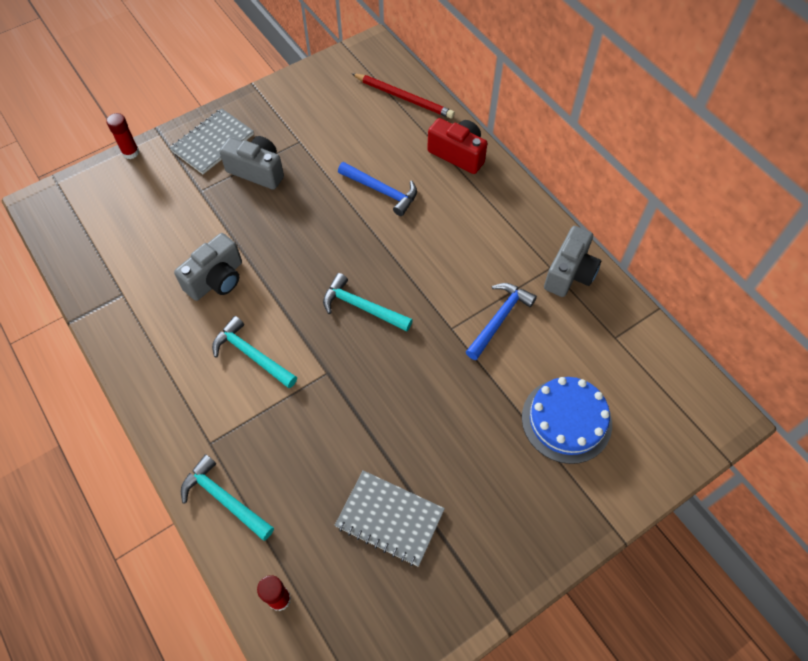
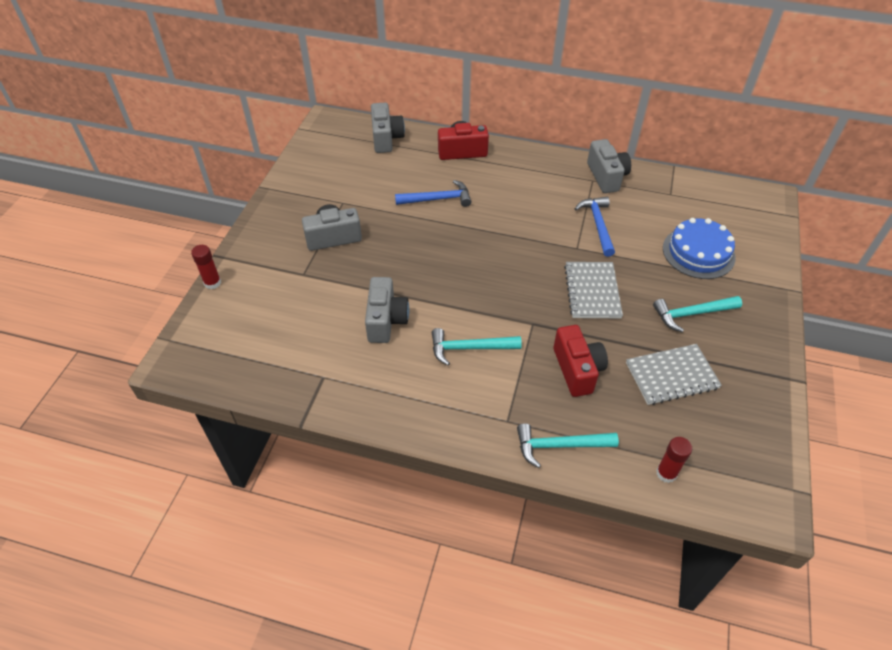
camera: 40 degrees left, 10 degrees down
(213, 143) = (275, 239): grey notebook -> grey notebook (592, 291)
(315, 445) = (577, 370): none -> red camera
(362, 307) = (507, 272): turquoise hammer -> turquoise hammer (691, 314)
(404, 98) = (386, 138): red pencil -> grey camera

